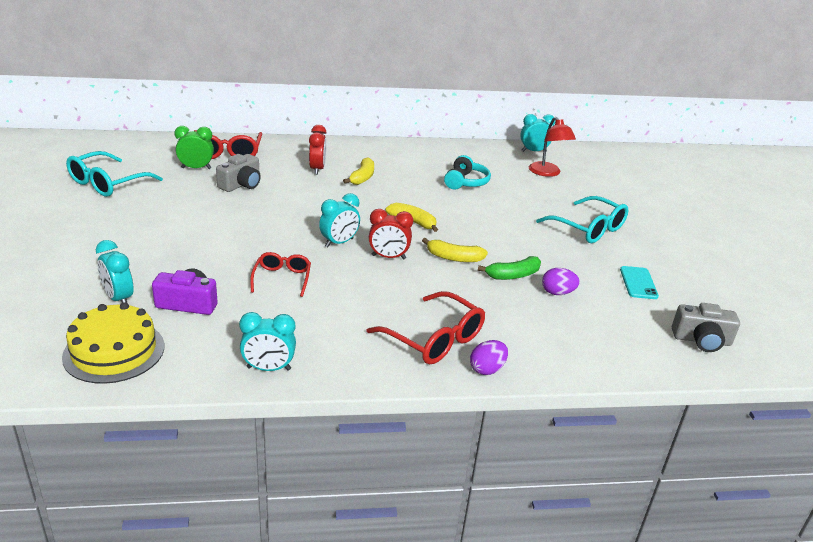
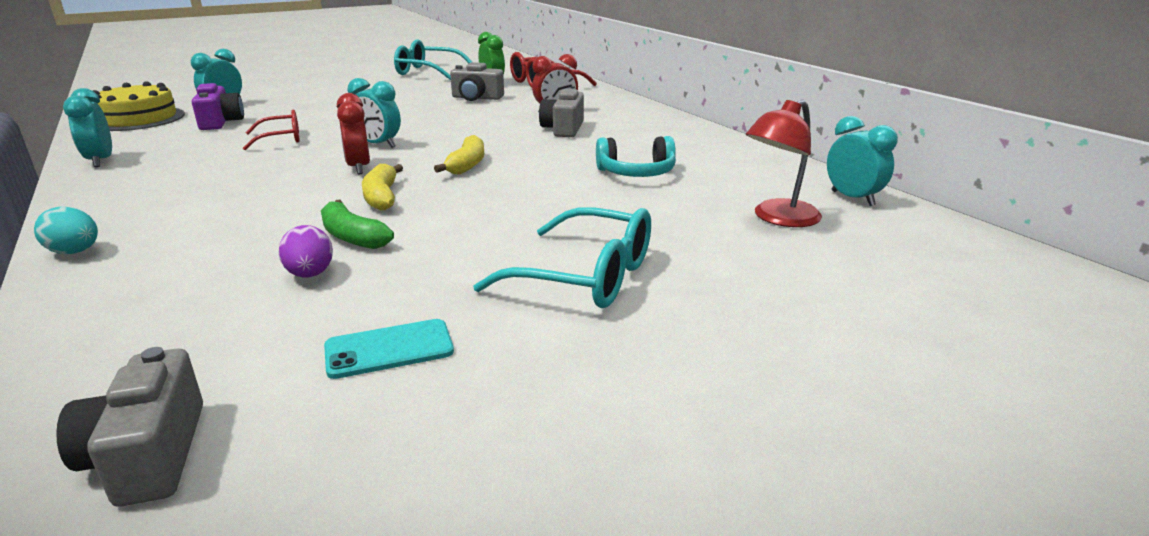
camera: 70 degrees right, 5 degrees down
(362, 177) = (563, 129): yellow banana -> grey camera
(434, 339) = (156, 215): red glasses -> none
(487, 369) = (75, 252): purple egg -> turquoise egg
(588, 228) = (585, 276): turquoise glasses -> turquoise glasses turned 90 degrees counterclockwise

